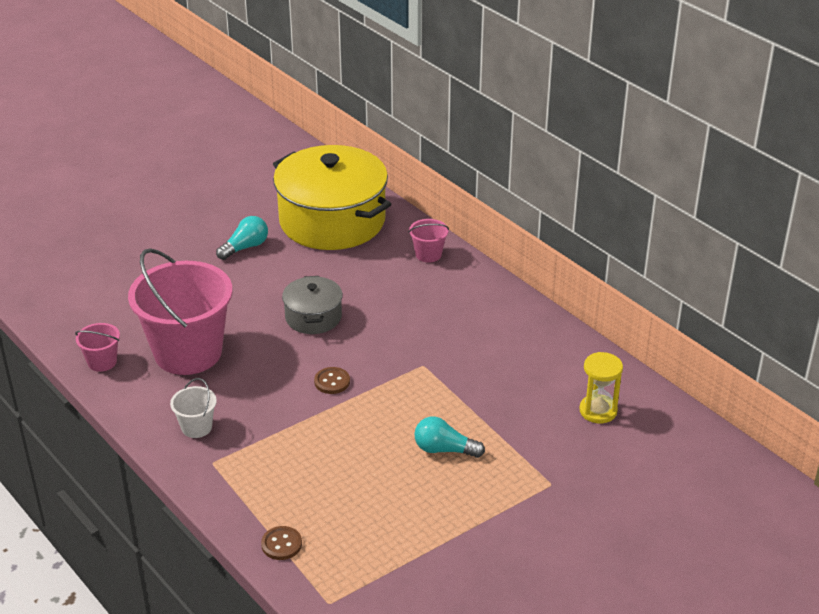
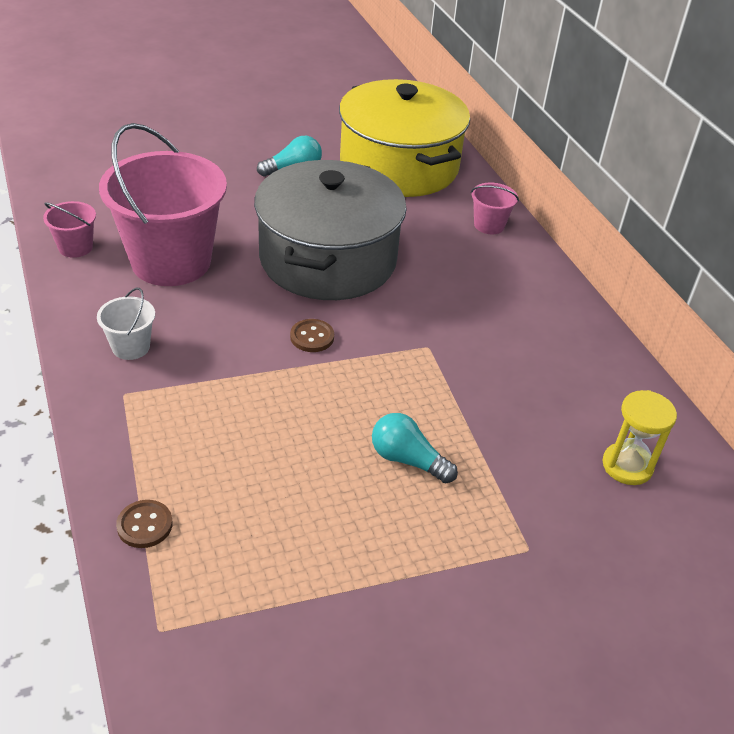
camera: 15 degrees right, 5 degrees up
(313, 317) = (328, 259): grey pot -> grey pot, size x2.05

